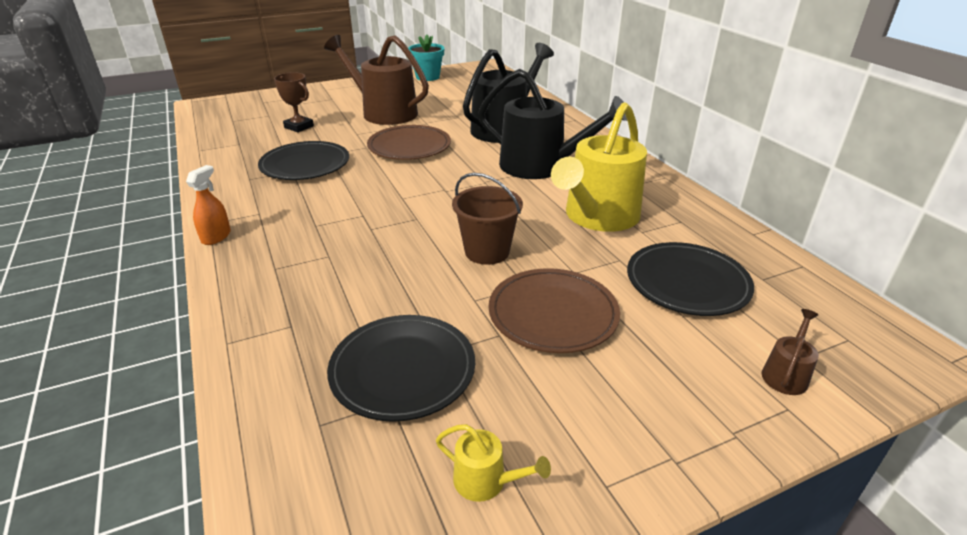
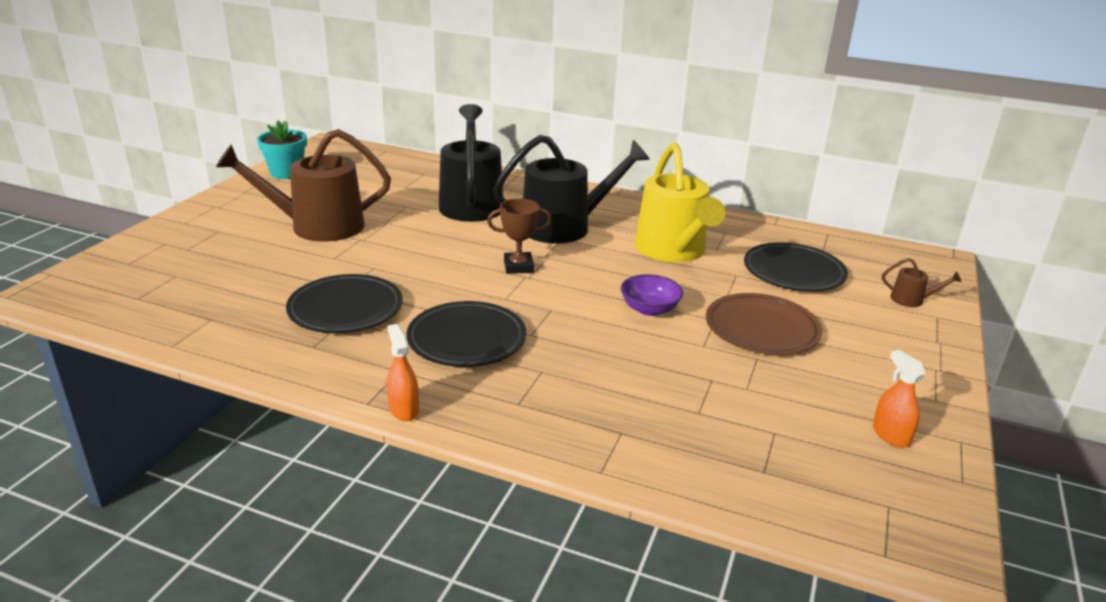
camera: 45 degrees left, 5 degrees down
(299, 127) = (248, 274): brown trophy -> brown trophy (518, 267)
(403, 370) = (746, 411): black plate -> black plate (466, 339)
(409, 146) = (417, 251): brown plate -> none
(486, 481) = (890, 435): yellow watering can -> orange spray bottle
(487, 251) = (649, 309): brown bucket -> purple bowl
(785, 374) = (911, 300): brown watering can -> brown watering can turned 120 degrees clockwise

